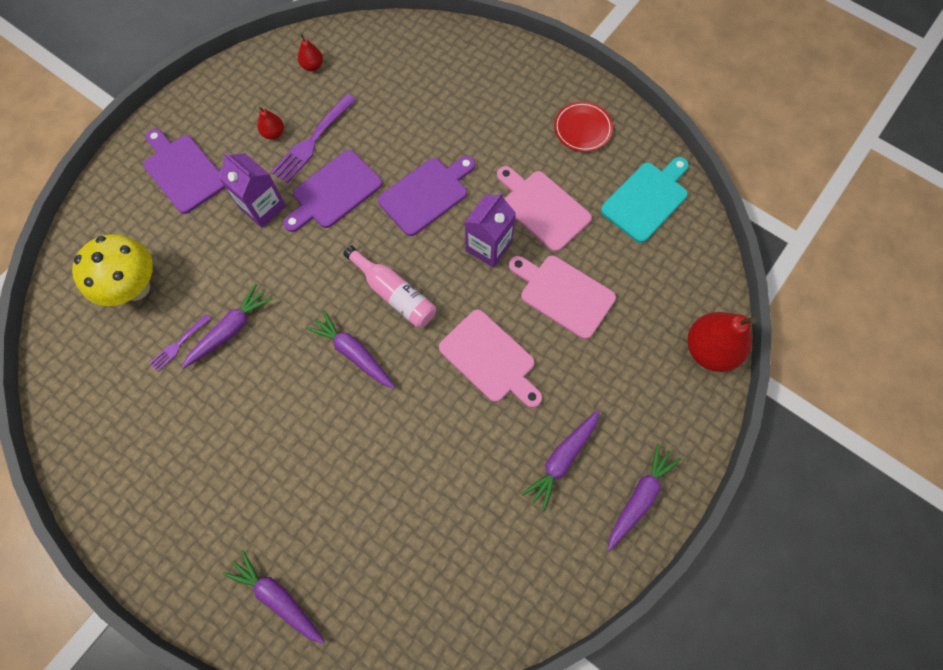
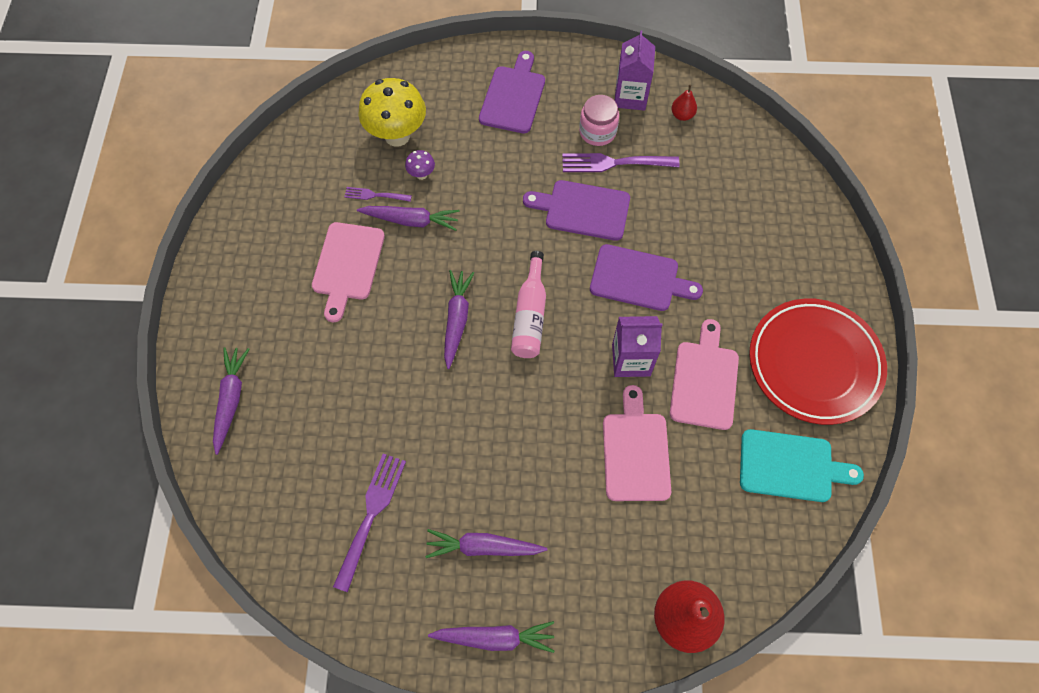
camera: 55 degrees right, 5 degrees down
(193, 292) = (421, 174): none -> purple mushroom
(263, 207) = (528, 170): purple carton -> purple carton (630, 96)
(273, 133) = (597, 132): red pear -> pink jar
(474, 534) = (371, 515): none -> purple fork
(490, 359) = (529, 429): pink cutting board -> pink cutting board (347, 265)
(582, 129) = (814, 363): red plate -> red plate, size x2.03

